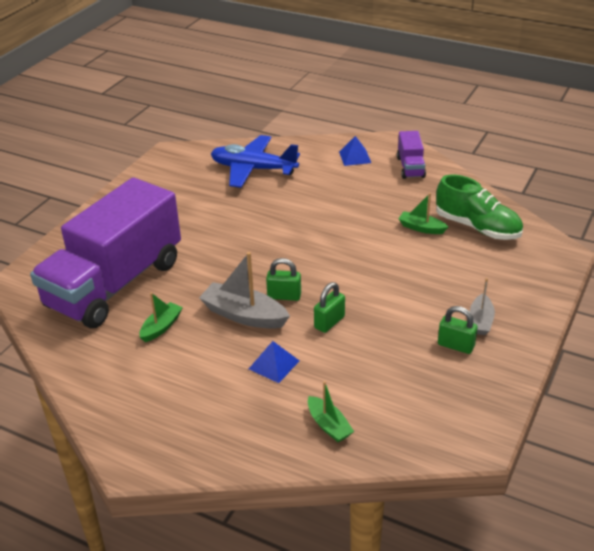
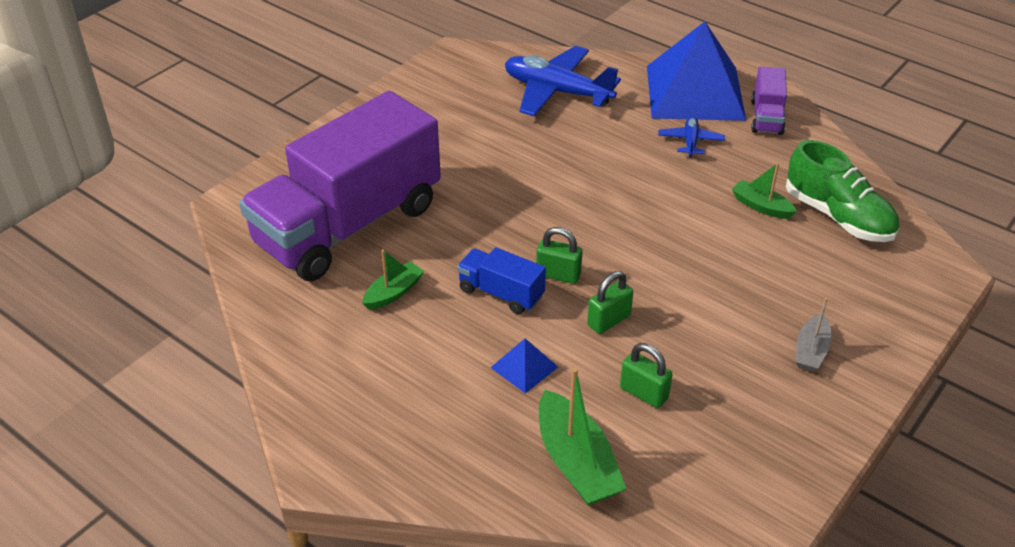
camera: 10 degrees right, 5 degrees up
(244, 315) = (501, 293): grey boat -> blue truck
(328, 425) = (576, 462): green boat -> green boat, size x1.69
(355, 157) = (694, 92): blue pyramid -> blue pyramid, size x2.48
(359, 191) = (690, 141): none -> blue plane
(456, 345) = (769, 380): green padlock -> green padlock (644, 393)

